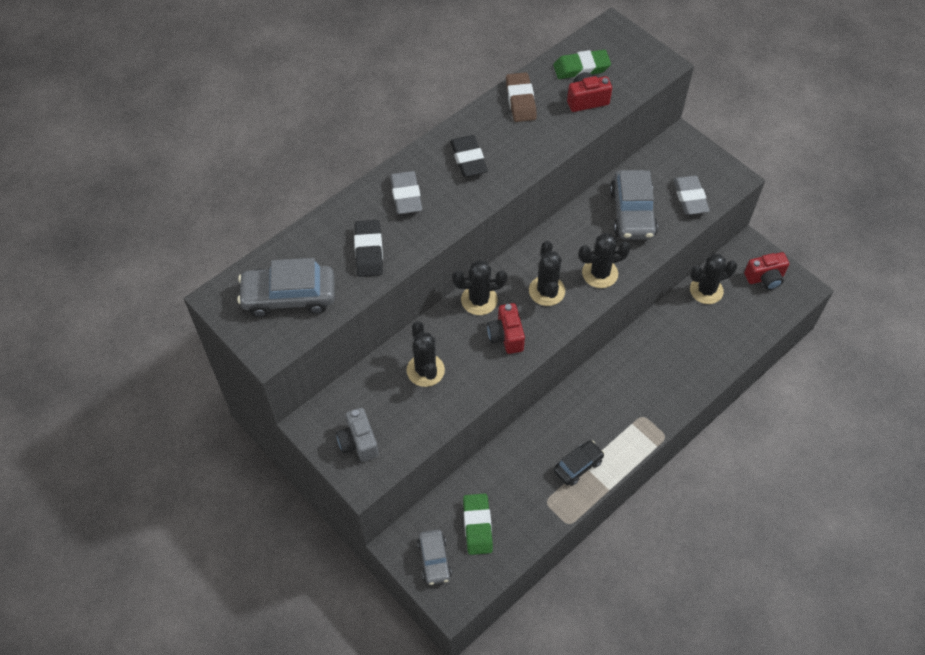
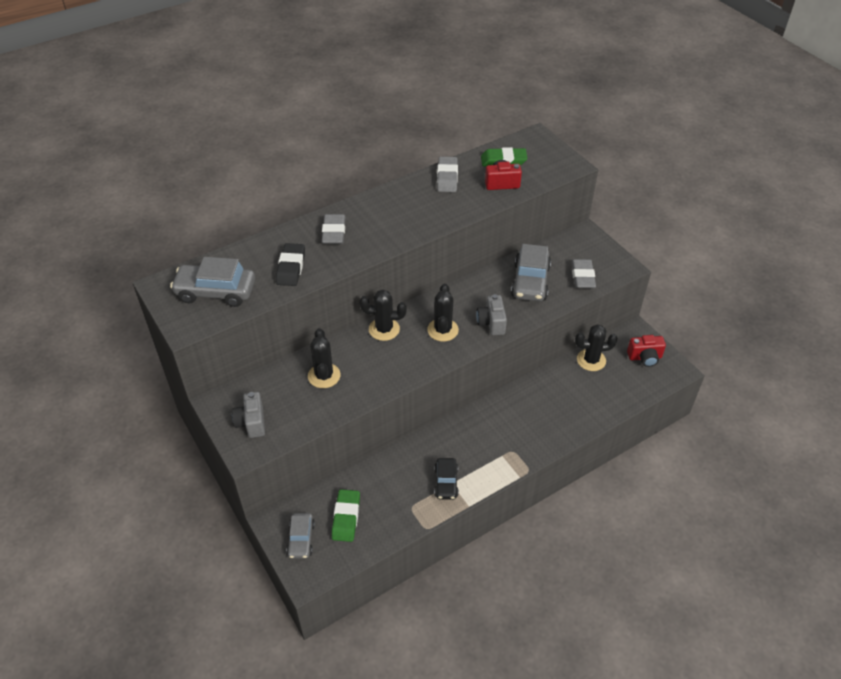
camera: 10 degrees right, 10 degrees down
(468, 159) = (392, 213): black eraser -> none
(506, 336) = (399, 359): red camera -> none
(520, 100) = (447, 177): brown eraser -> grey eraser
(578, 466) = (446, 482): black car -> black car turned 120 degrees clockwise
(600, 273) = (491, 323): black cactus -> grey camera

